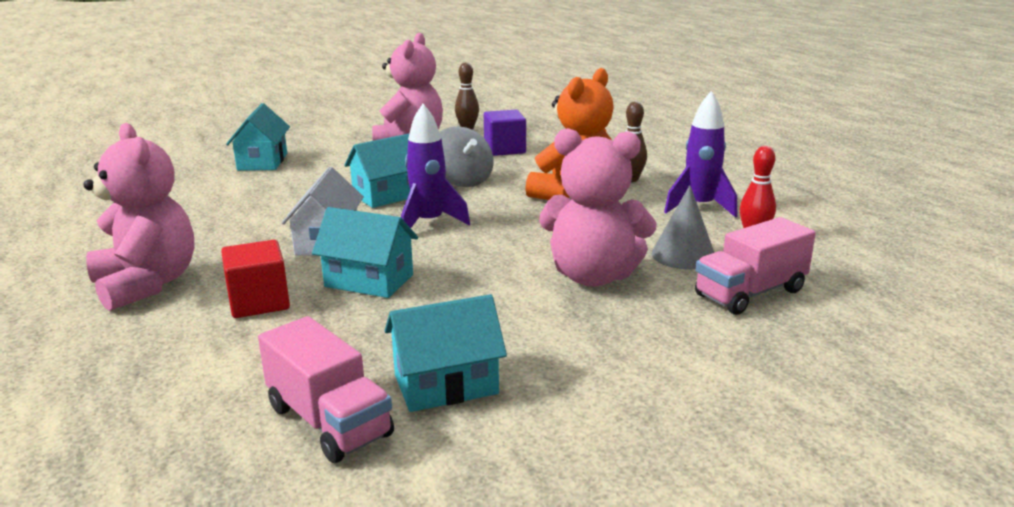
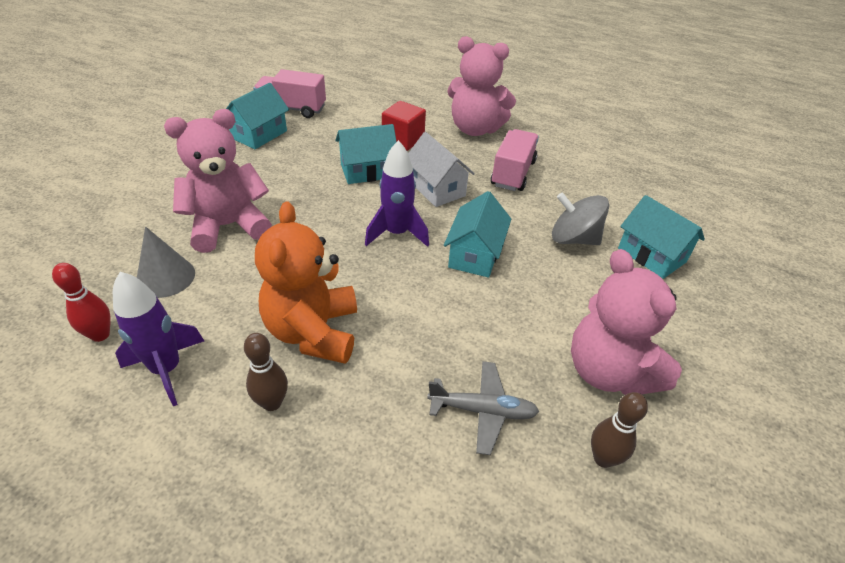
camera: 140 degrees right, 20 degrees up
(463, 181) = (444, 308): grey spinning top -> grey spinning top (573, 239)
(504, 149) = (483, 411): purple cube -> grey plane
(750, 293) = (103, 252): pink truck -> pink truck (513, 173)

